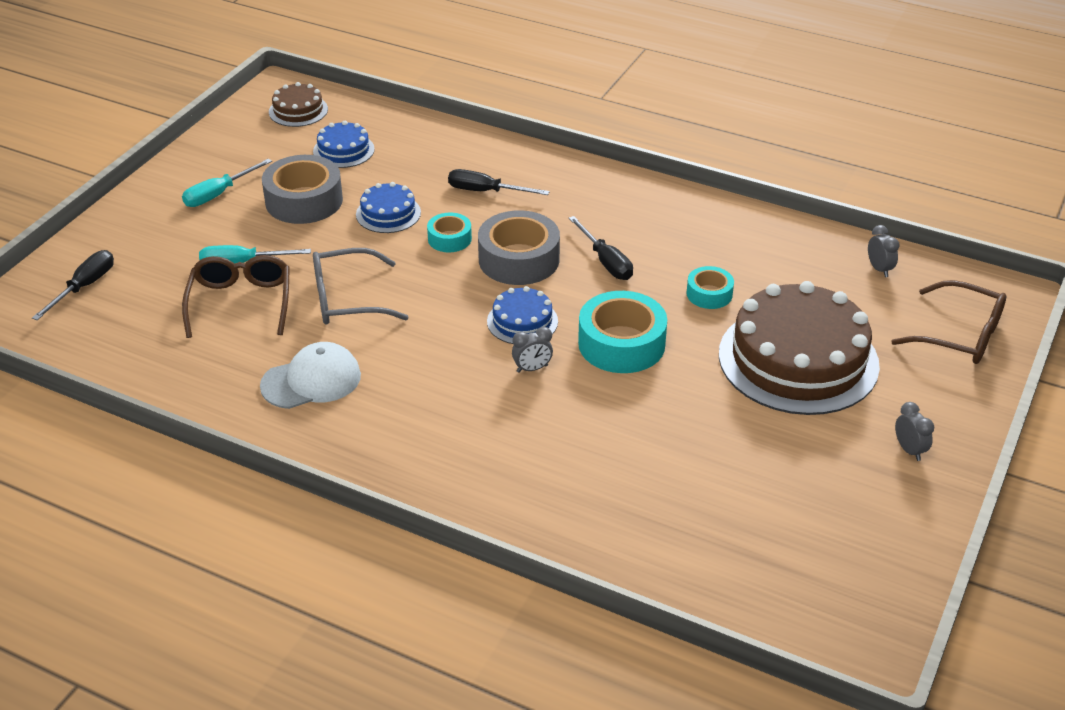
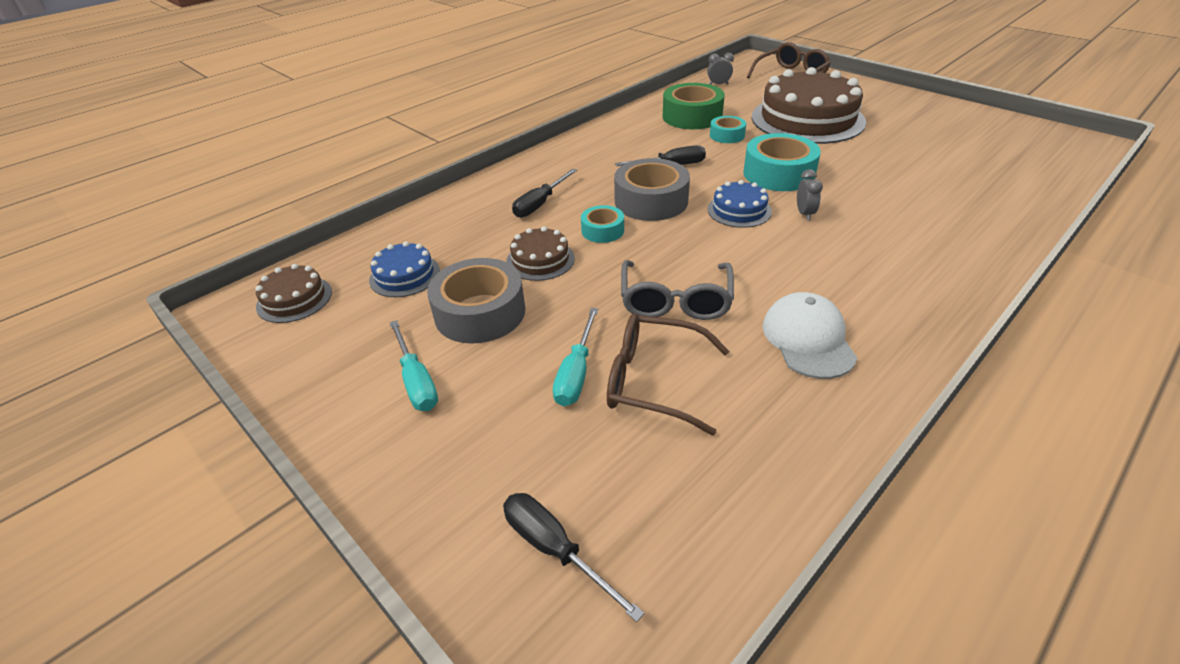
camera: 70 degrees left, 0 degrees up
(388, 213) = (540, 260): blue cake -> brown cake
(753, 259) = (692, 116): none -> green tape
(909, 450) = (899, 104): grey clock -> none

